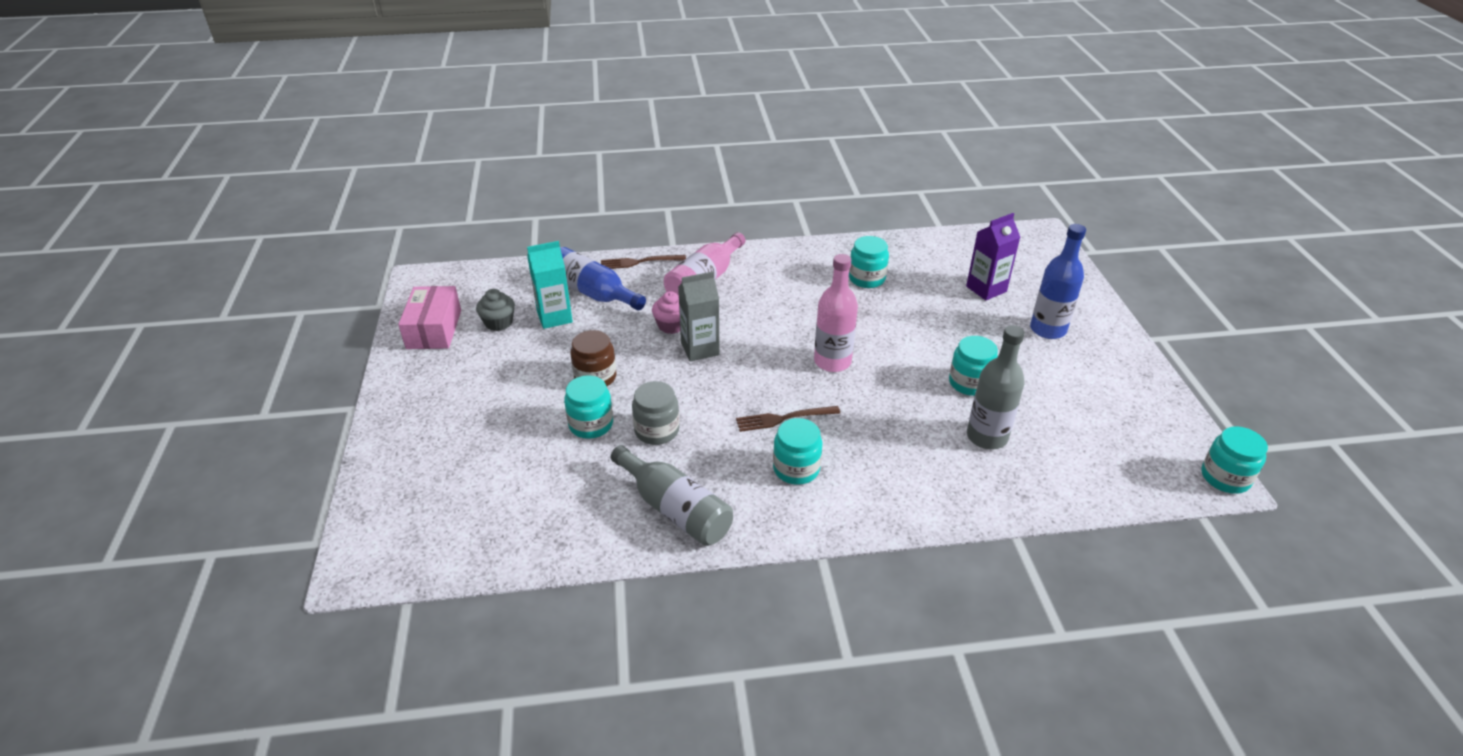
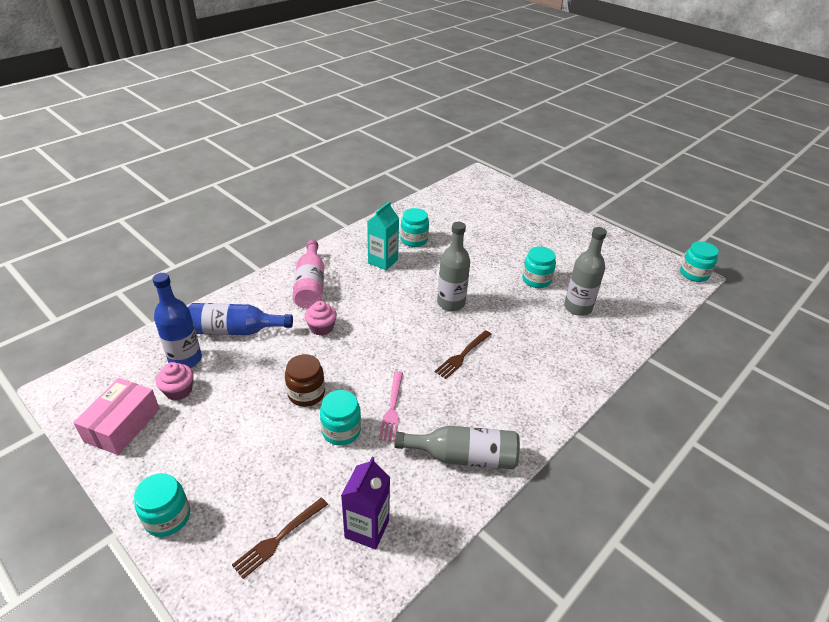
camera: 40 degrees left, 0 degrees up
(434, 329) = (122, 425): pink box -> pink box turned 60 degrees clockwise
(498, 323) = (179, 391): grey cupcake -> pink cupcake
(554, 317) = (223, 363): turquoise carton -> turquoise carton (383, 261)
(639, 262) = (247, 292): brown fork -> brown fork (278, 539)
(657, 430) = (392, 408): grey jar -> pink fork
(700, 349) = (359, 335): grey carton -> none
(796, 469) = (504, 384): turquoise jar -> turquoise jar (167, 517)
(832, 361) = (451, 303): pink bottle -> grey bottle
(986, 289) = (485, 219): purple carton -> purple carton (367, 528)
(1048, 329) = (540, 230): blue bottle -> blue bottle (185, 359)

